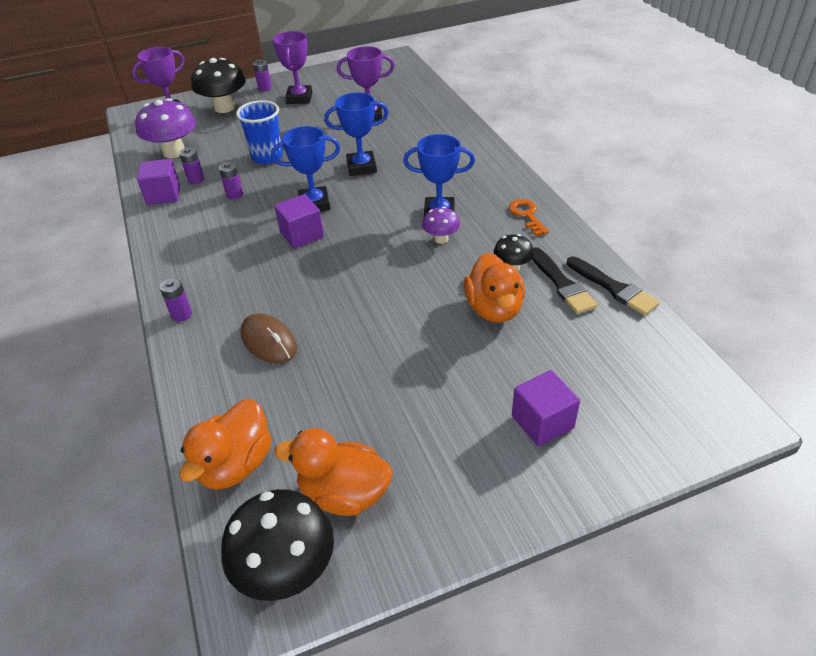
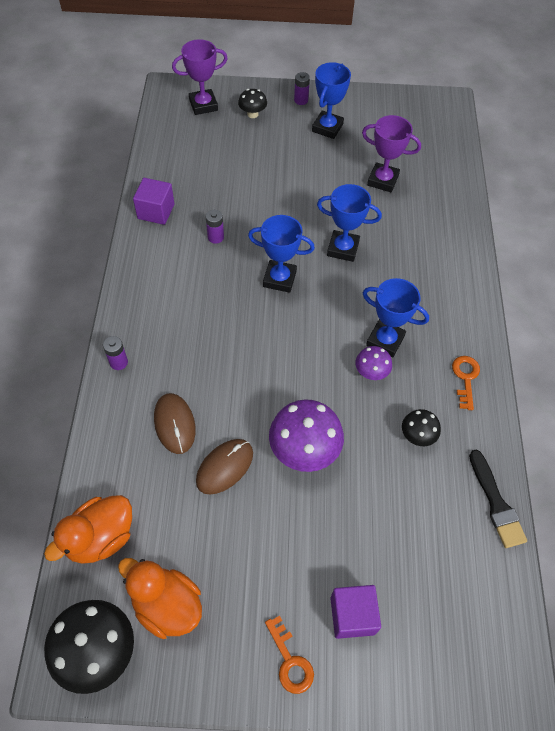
camera: 20 degrees right, 15 degrees up
(174, 152) = (185, 158): purple mushroom -> purple mushroom (304, 450)
(196, 180) = (190, 203): purple battery -> none
(224, 108) = (252, 114): black mushroom -> black mushroom, size x0.54
(267, 157) = (264, 199): blue cup -> none
(299, 98) = (327, 128): purple trophy -> blue trophy
(302, 235) = (252, 313): purple cube -> none
(341, 355) = (224, 467): none -> brown mouse
(494, 309) = (376, 477): orange duck -> none
(505, 486) = (290, 661): none -> orange key
(561, 283) = (451, 476): black brush -> none

